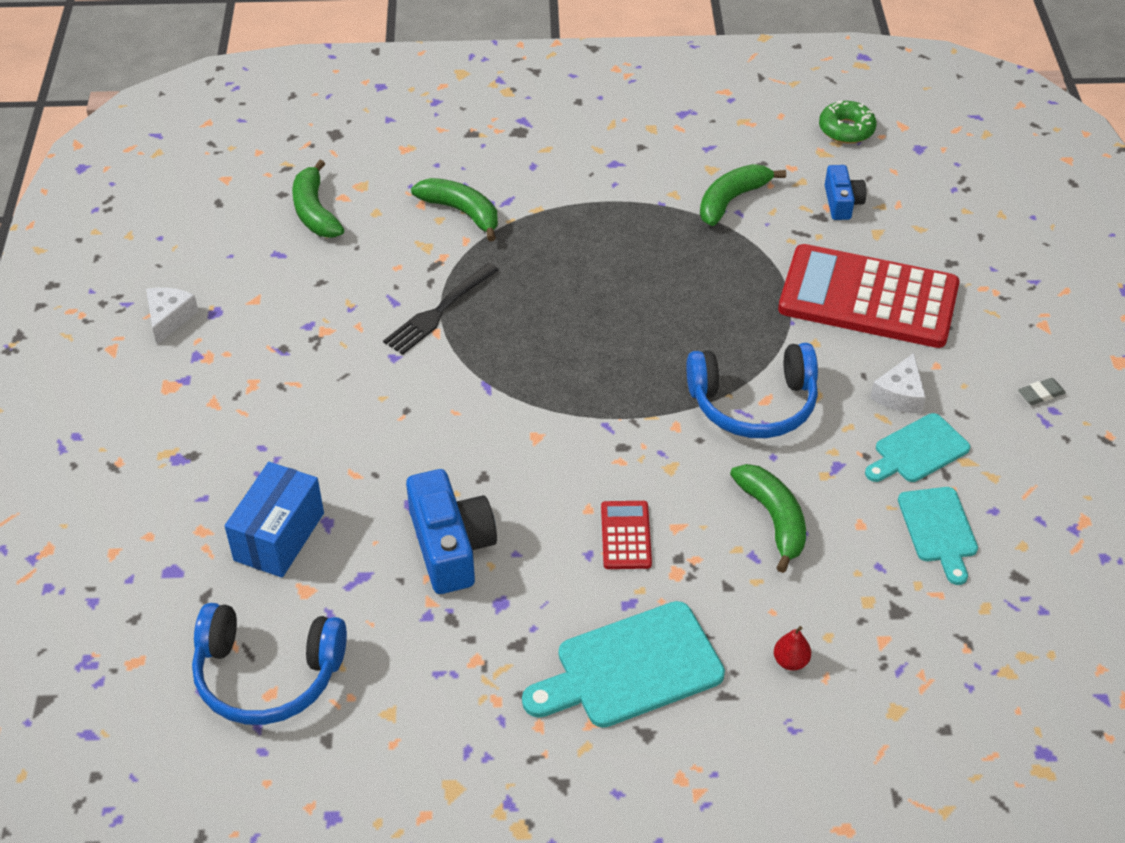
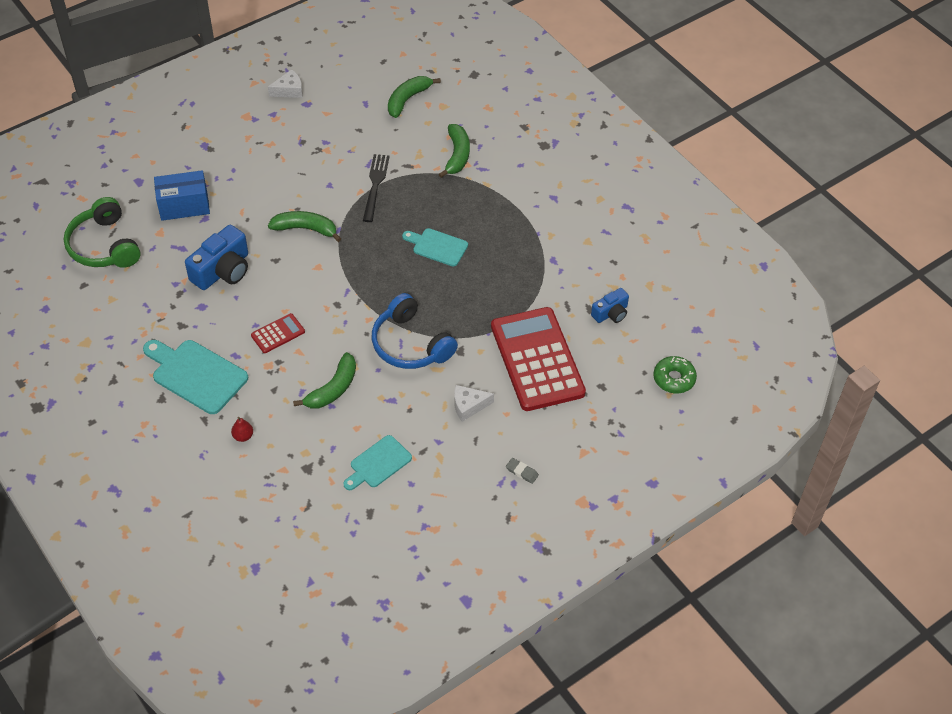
camera: 55 degrees right, 5 degrees up
(267, 675) = (104, 246): blue headphones -> green headphones
(439, 311) = (375, 185): black fork -> black fork turned 90 degrees clockwise
(731, 200) = (568, 262): green banana -> green banana (305, 229)
(846, 129) = (682, 287): green donut -> green donut (674, 379)
(918, 450) = (431, 431): turquoise cutting board -> turquoise cutting board (437, 246)

